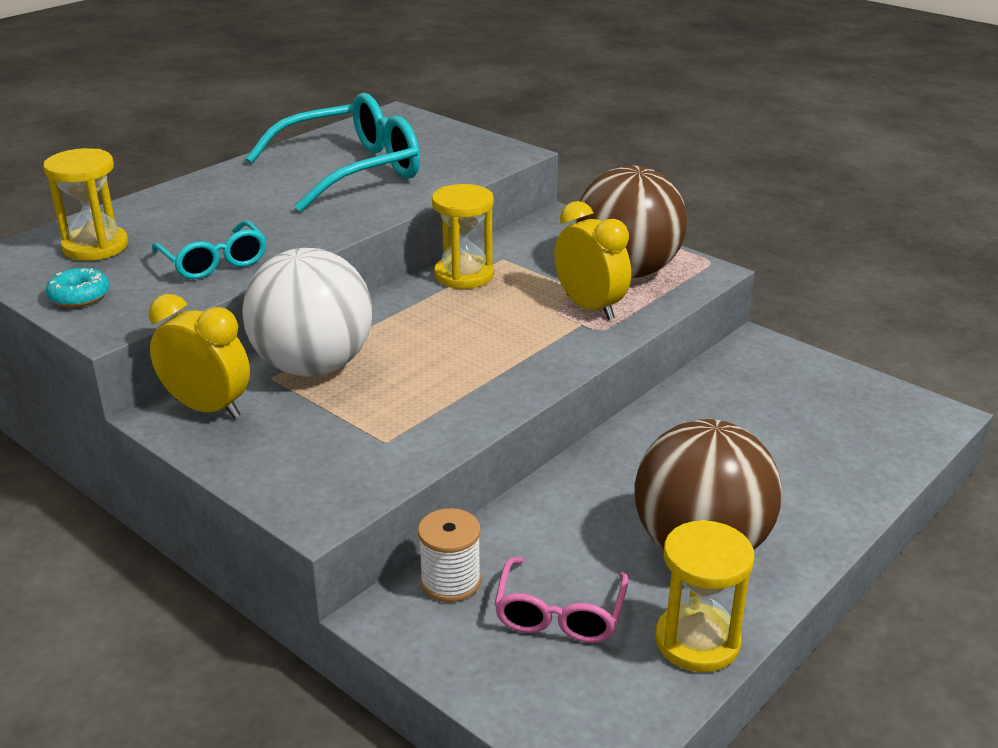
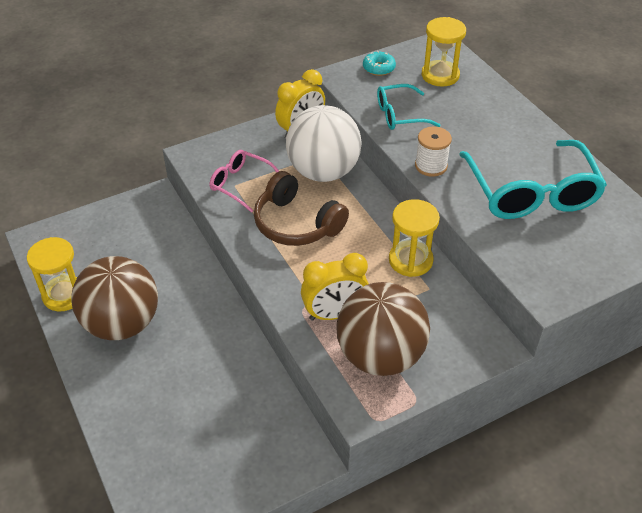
camera: 110 degrees right, 15 degrees up
(444, 365) = (296, 223): none -> brown headphones
(450, 581) = (162, 221): white spool -> white spool (431, 166)
(559, 614) = (116, 252): pink glasses -> pink glasses (241, 184)

